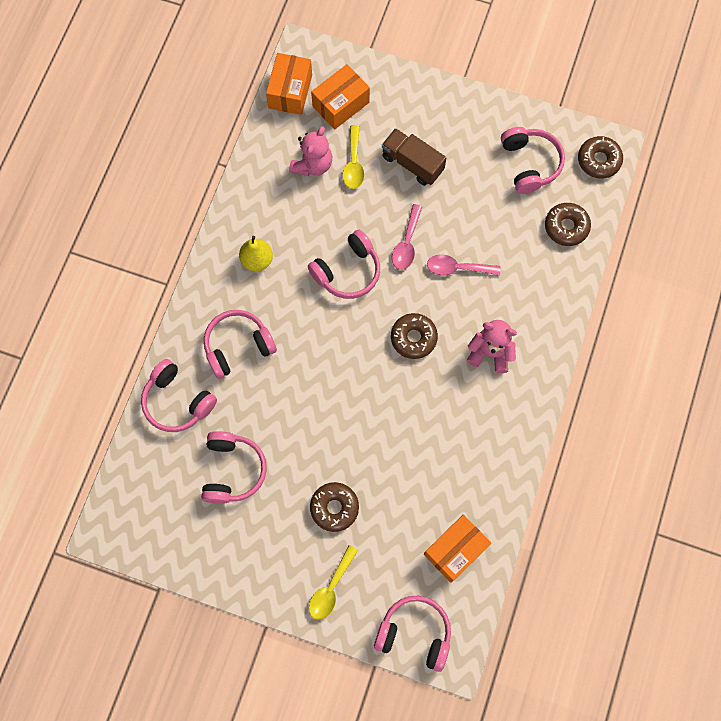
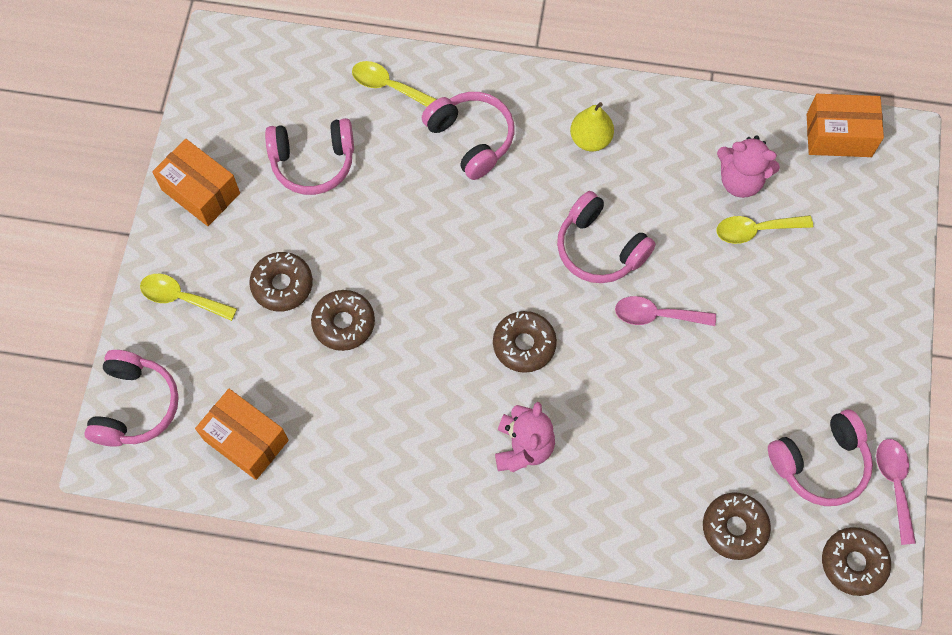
camera: 80 degrees right, 5 degrees down
(177, 401) = (389, 86): pink headphones -> yellow spoon
(341, 104) = (838, 200): orange box -> orange box (201, 191)
(374, 465) = (344, 323): none -> brown donut
(412, 163) = (776, 304): brown truck -> none
(457, 268) = (636, 386): pink spoon -> pink spoon (894, 484)

